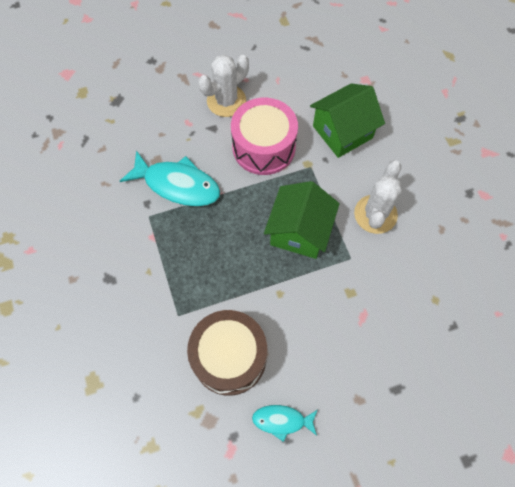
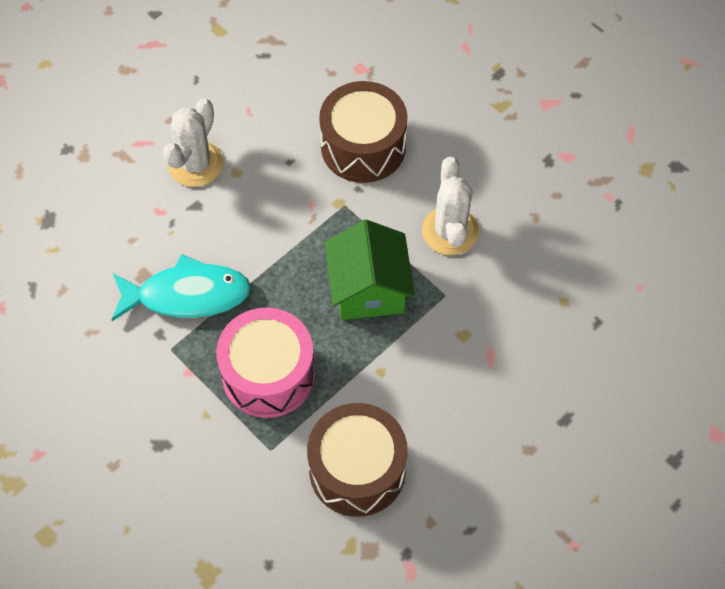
camera: 25 degrees left, 5 degrees down
(263, 147) = (274, 204): pink drum -> pink drum (268, 374)
(282, 420) = (453, 511): turquoise fish -> none
(342, 132) = (363, 146): green house -> brown drum

